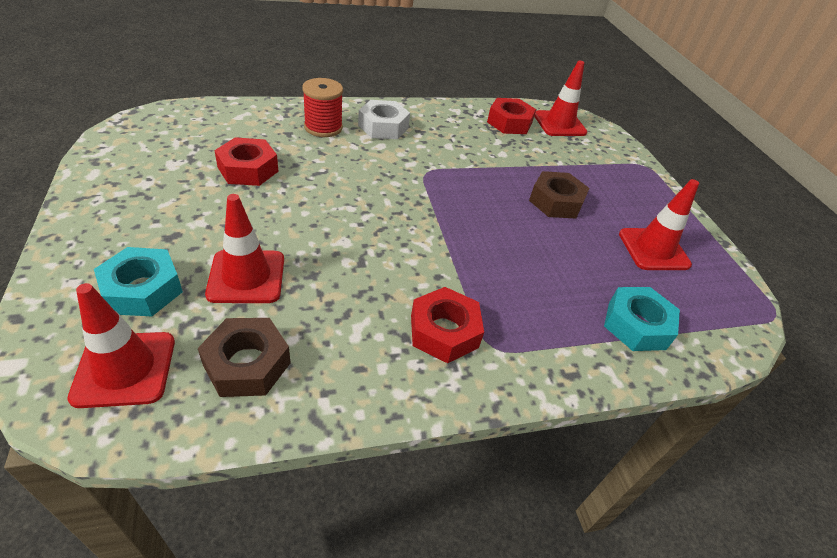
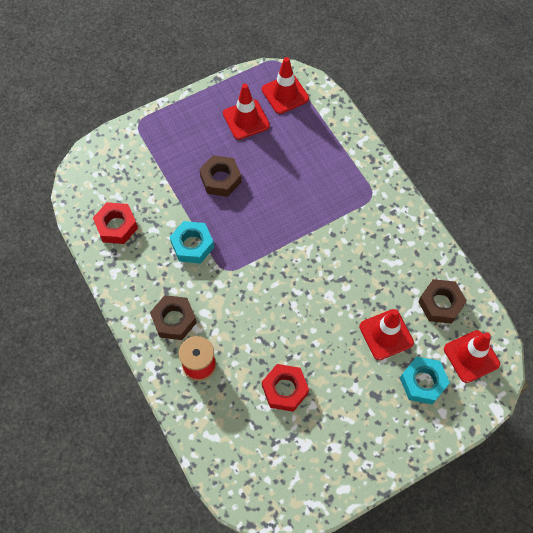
camera: 100 degrees left, 20 degrees up
(383, 127) = (174, 320): white nut -> brown nut
(444, 331) = (373, 221): red nut -> none
(559, 124) = (98, 187): red traffic cone -> red traffic cone (285, 94)
(636, 325) = (321, 129): turquoise nut -> turquoise nut (192, 245)

